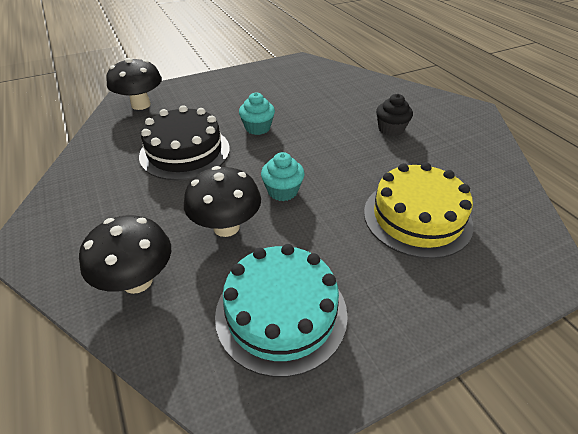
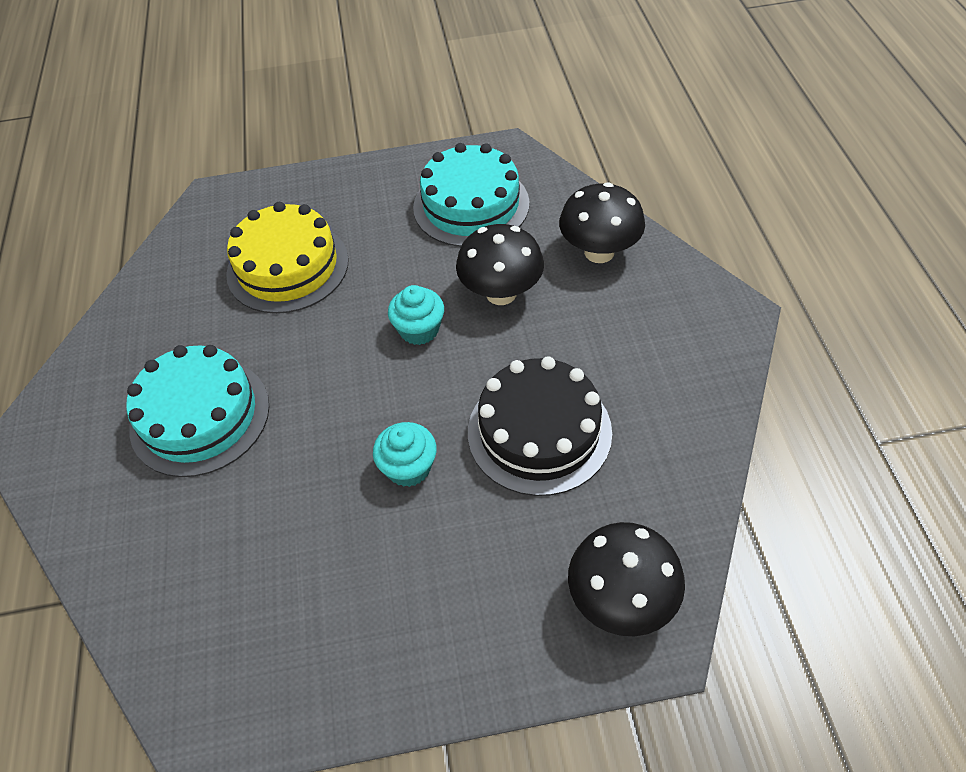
camera: 160 degrees left, 10 degrees up
(391, 129) = (200, 416): black cupcake -> turquoise cake

